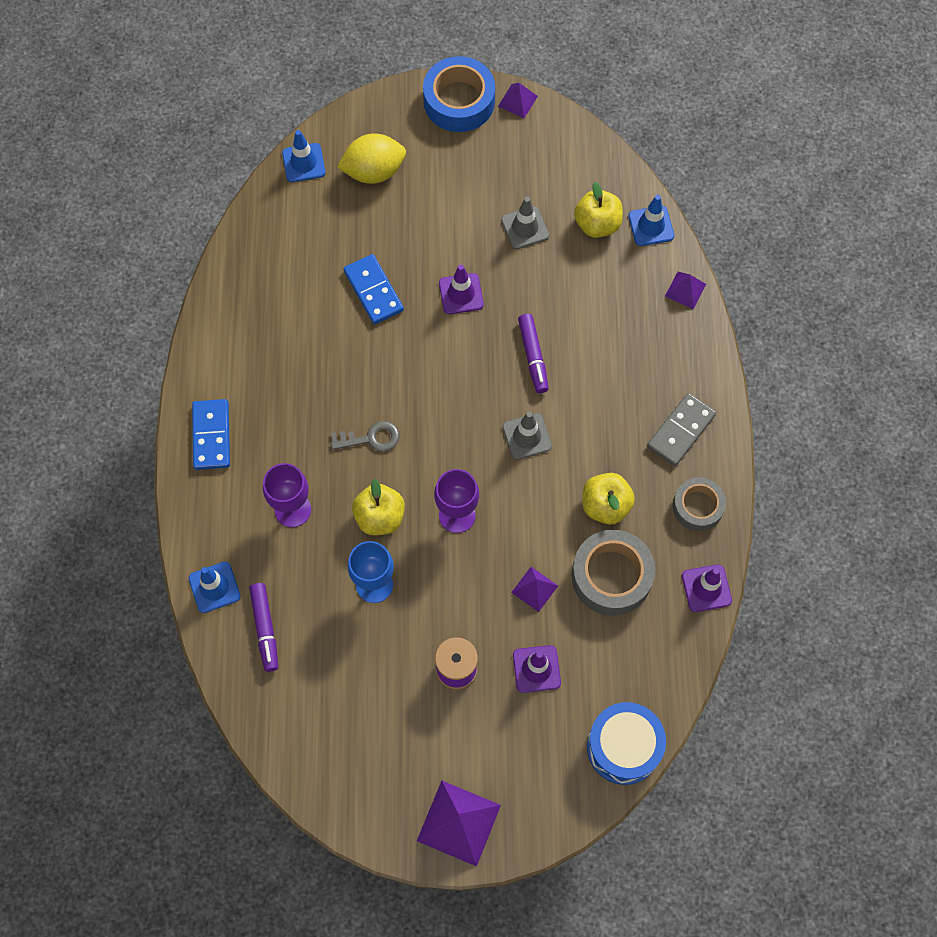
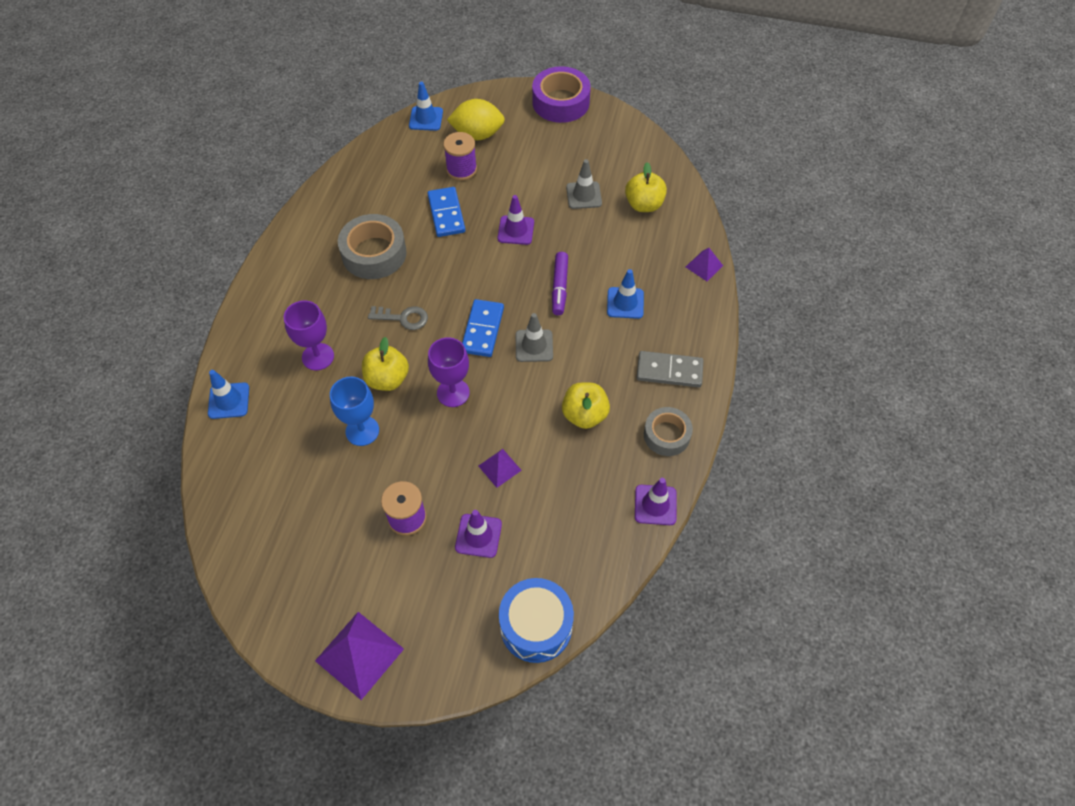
camera: 15 degrees right, 10 degrees down
(211, 436) = (276, 287): blue domino -> blue domino (482, 330)
(265, 629) = (256, 443): purple marker -> none
(371, 225) = (461, 169): none -> purple spool
(459, 101) = (560, 102): blue tape -> purple tape
(517, 101) = (607, 110): purple pyramid -> none
(611, 576) = (571, 474): grey tape -> grey tape (374, 253)
(651, 226) = (688, 215): blue traffic cone -> blue traffic cone (625, 303)
(681, 431) = (669, 371): grey domino -> grey domino turned 45 degrees clockwise

